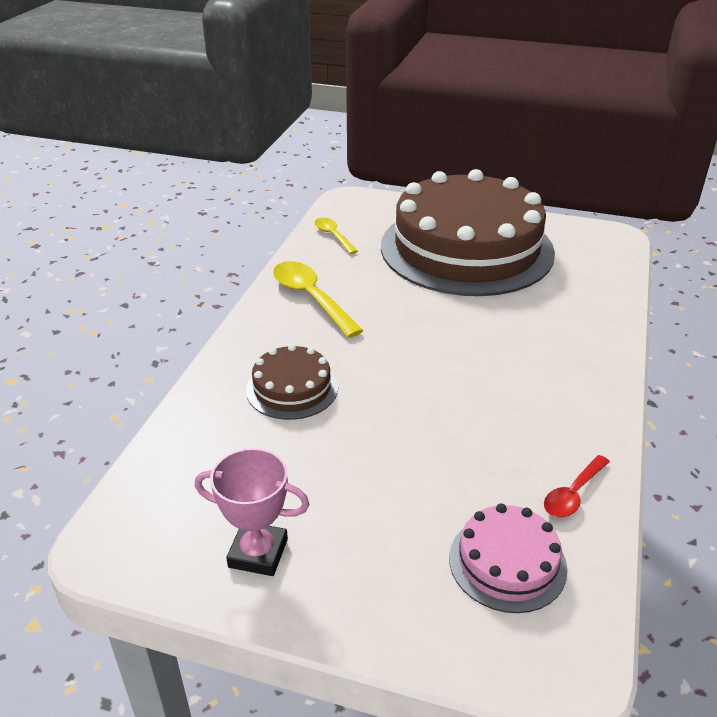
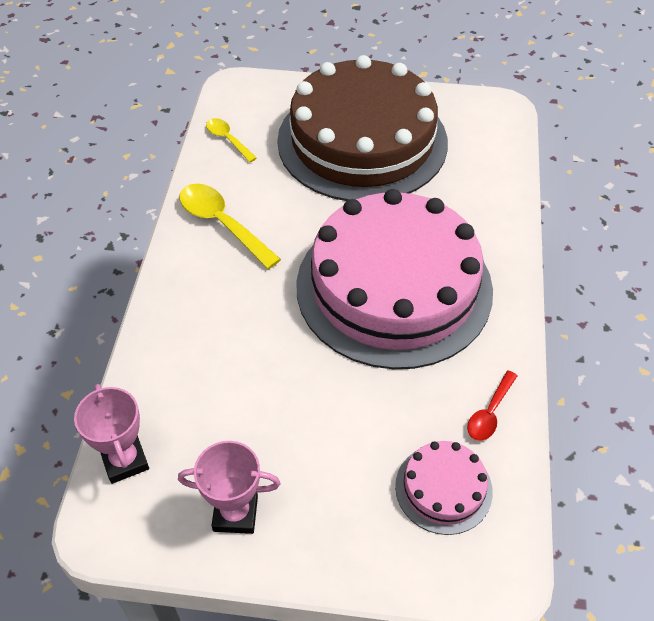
camera: 10 degrees left, 15 degrees up
(152, 485) = (125, 460): none -> pink trophy
(292, 388) = (227, 335): brown cake -> none
(479, 367) = (394, 287): none -> pink cake

